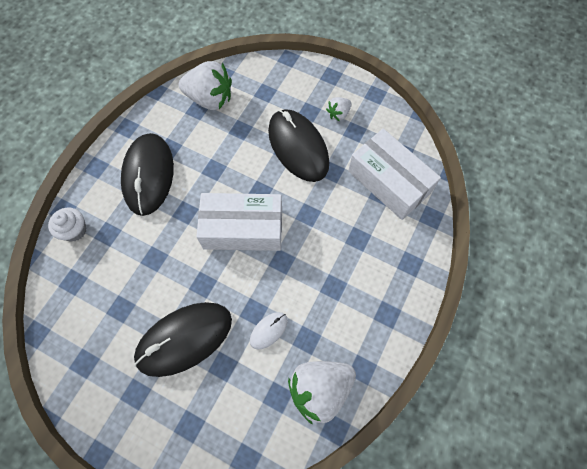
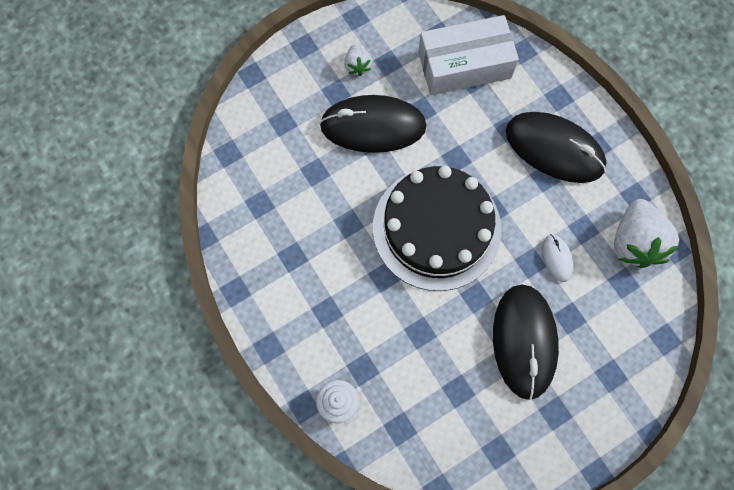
camera: 60 degrees left, 5 degrees up
(148, 175) = (315, 294): black mouse -> black mouse (554, 149)
(210, 99) = (254, 183): white strawberry -> none
(243, 228) = (436, 228): white box -> black cake

